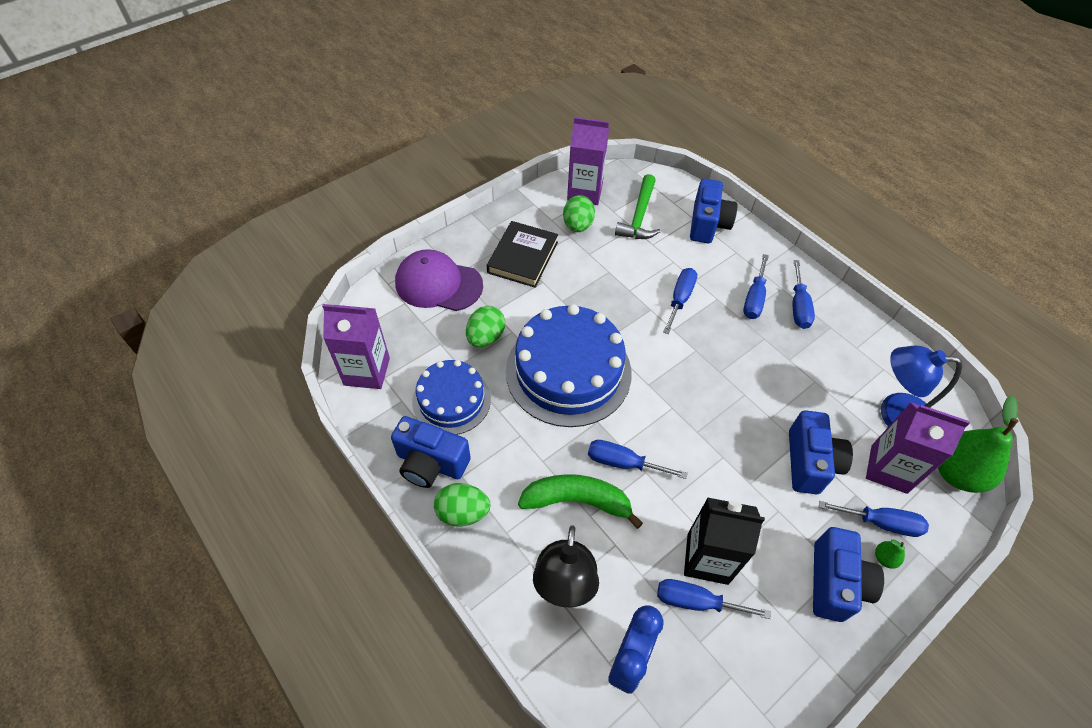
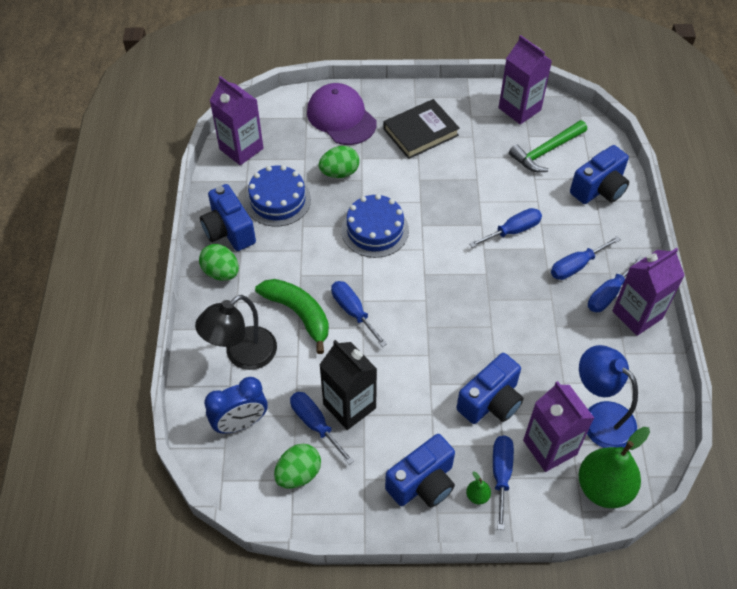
camera: 40 degrees right, 0 degrees up
(568, 371) = (375, 230): blue cake -> blue cake, size x0.60
(577, 225) = (487, 131): green egg -> green egg (298, 474)
(833, 310) = (637, 315): none -> purple carton
(881, 523) = (501, 474): blue screwdriver -> blue screwdriver turned 135 degrees counterclockwise

